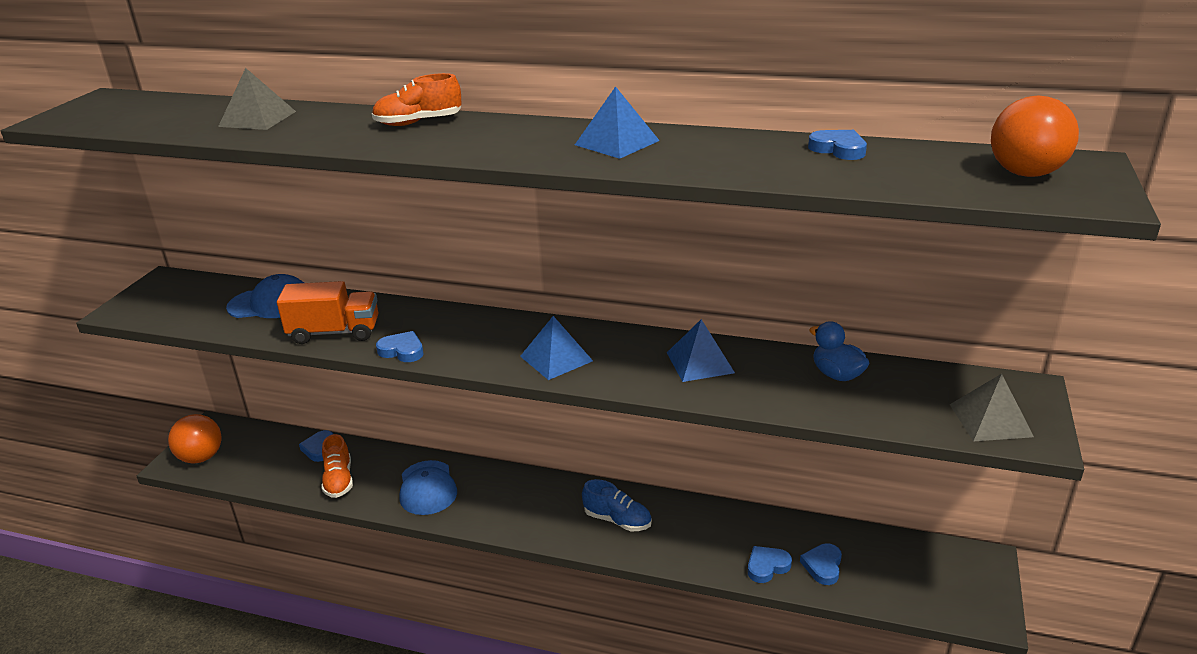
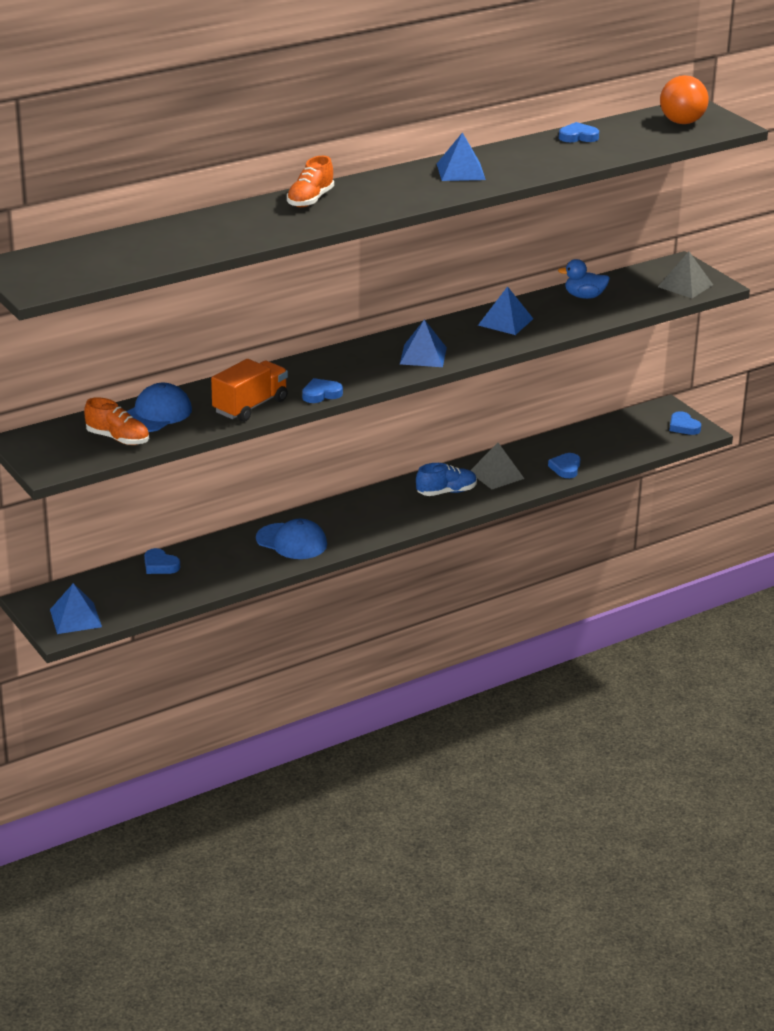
camera: 50 degrees left, 0 degrees up
(201, 457) = (75, 618): orange ball -> blue pyramid
(257, 119) = (192, 235): grey pyramid -> grey pyramid (496, 475)
(339, 480) = (218, 571): orange shoe -> orange shoe (118, 439)
(823, 566) = (593, 452): blue heart -> blue heart (683, 426)

